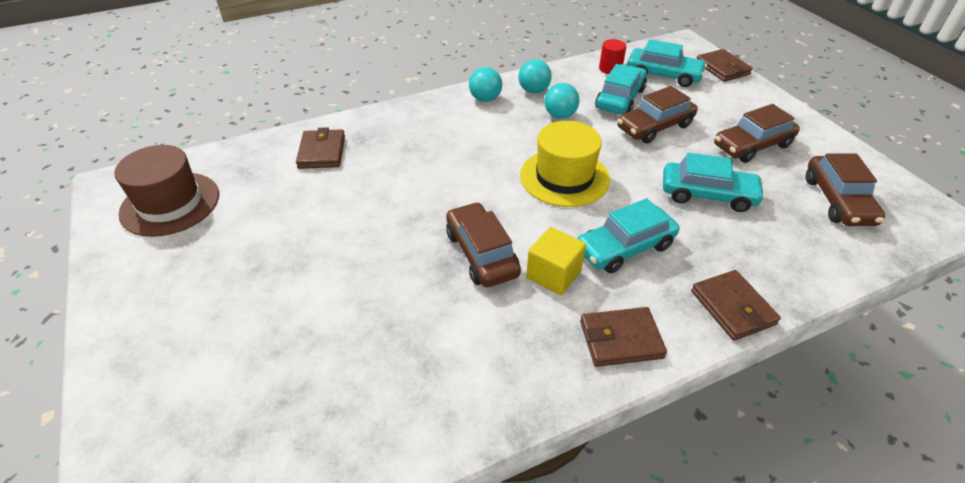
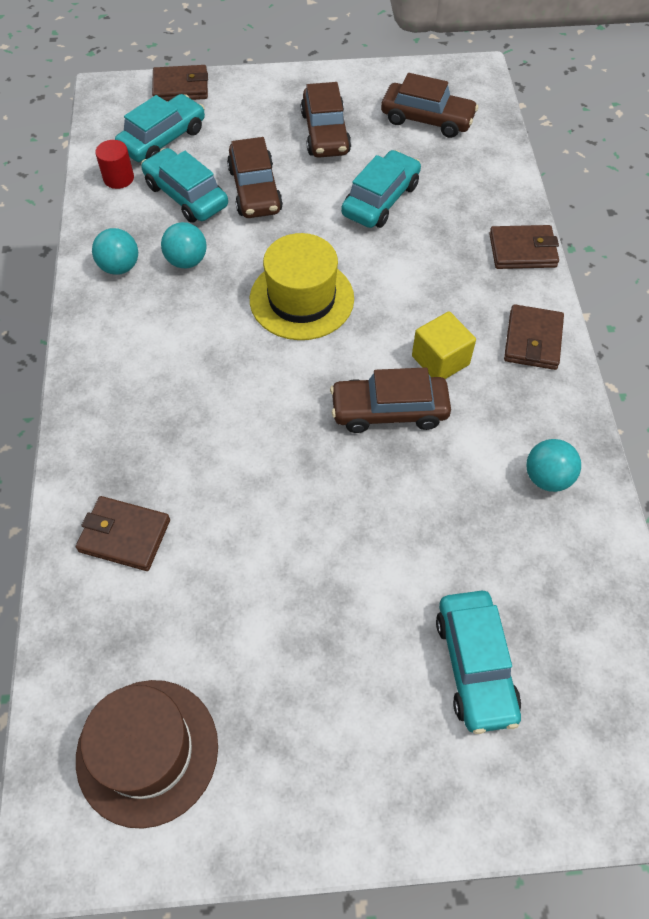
camera: 70 degrees left, 15 degrees up
(485, 99) = (107, 321): turquoise ball -> turquoise ball (547, 477)
(624, 247) = (426, 292): turquoise car -> turquoise car (475, 665)

